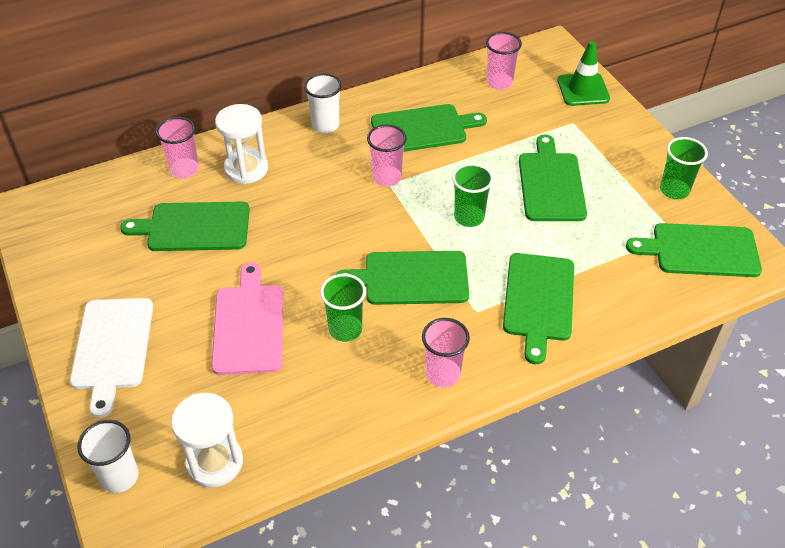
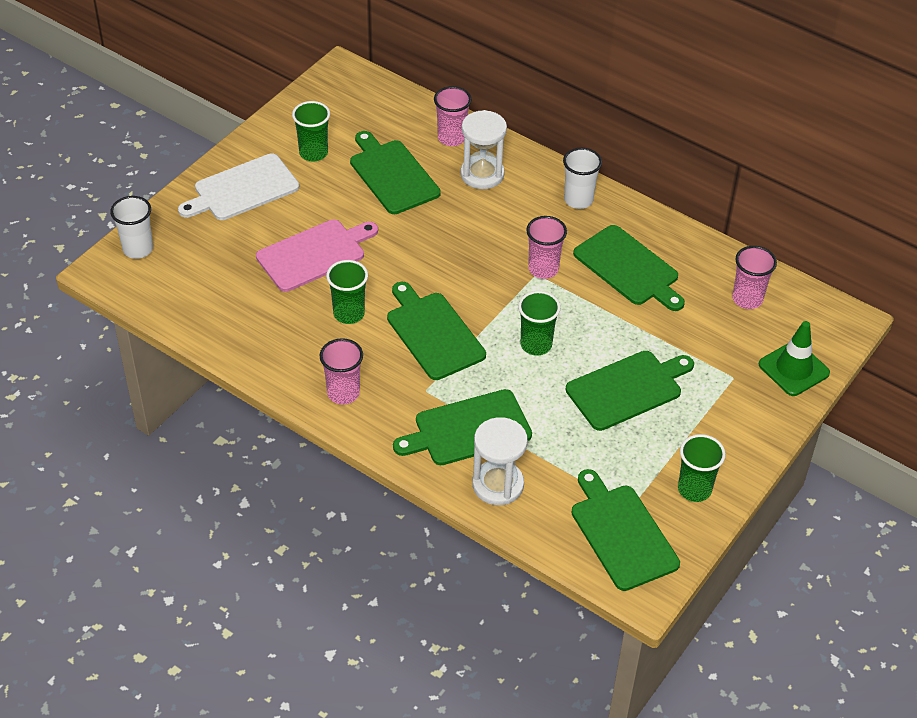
camera: 60 degrees right, 0 degrees up
(114, 272) = (313, 153): none -> green cup
(214, 462) = (179, 293): white hourglass -> white hourglass (498, 485)

